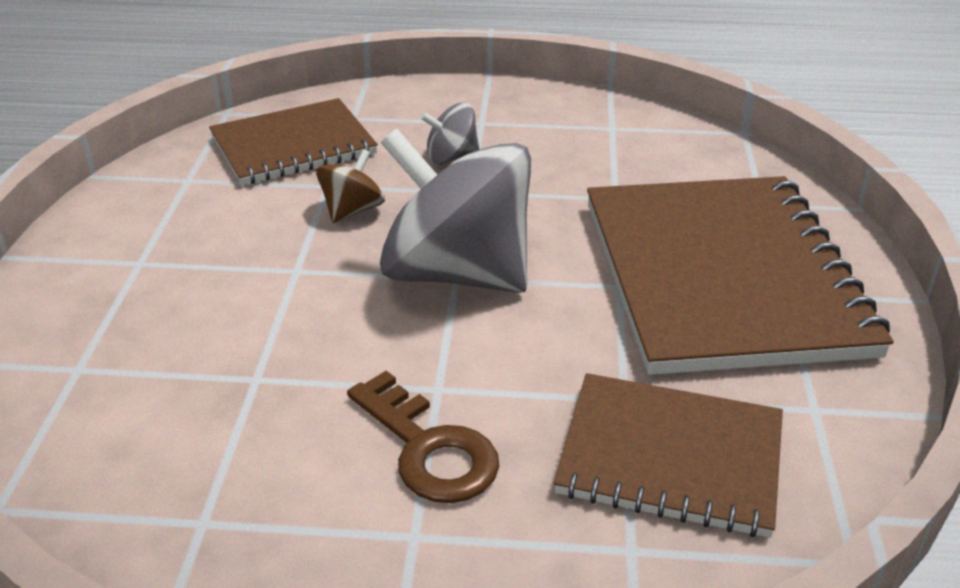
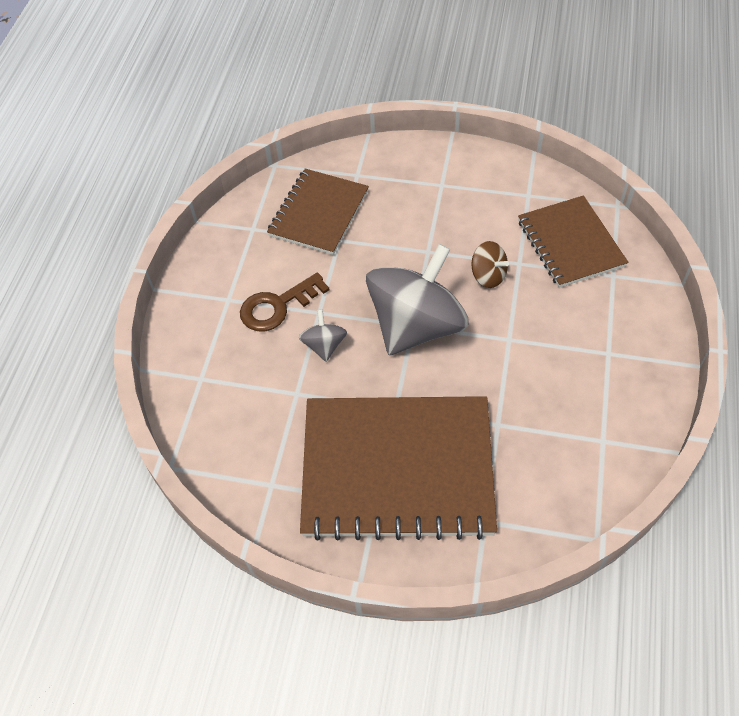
camera: 100 degrees right, 20 degrees up
(451, 157) = (555, 330): grey spinning top -> grey spinning top (324, 345)
(670, 458) = (250, 405): brown notebook -> brown notebook (318, 213)

